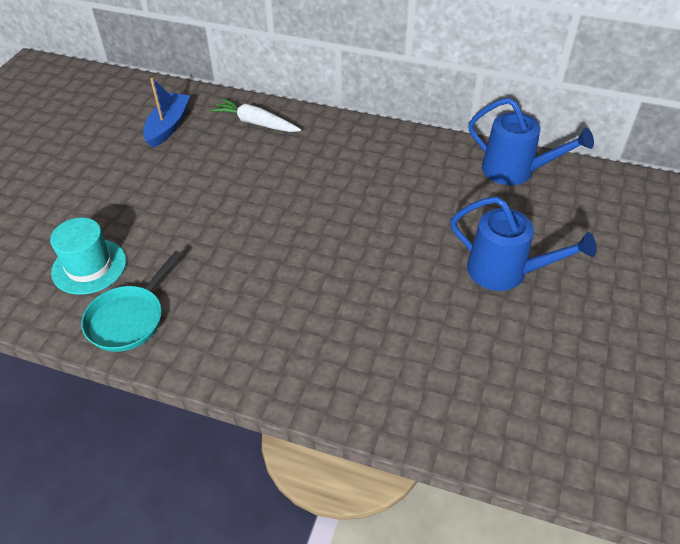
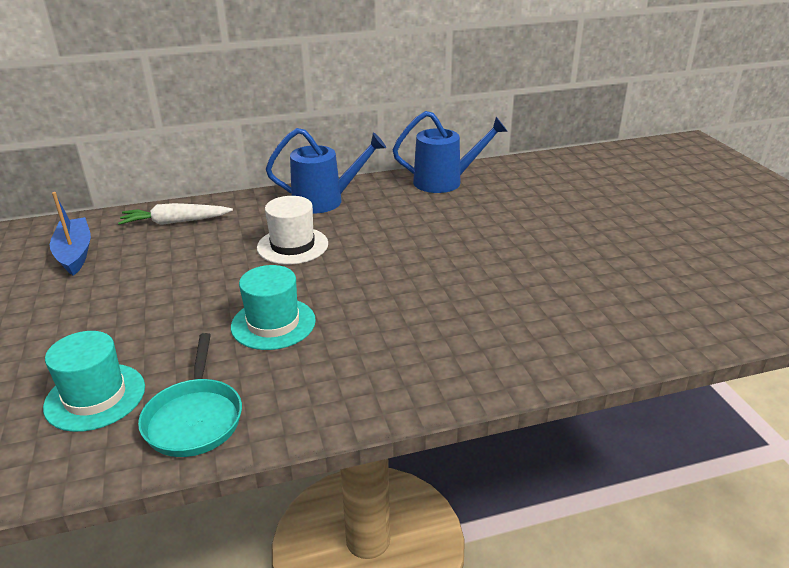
camera: 35 degrees left, 15 degrees down
(242, 262) = (273, 323): none -> turquoise hat
(320, 188) = (292, 246): none -> white hat
(506, 272) = (509, 242): blue watering can -> blue watering can (325, 201)

